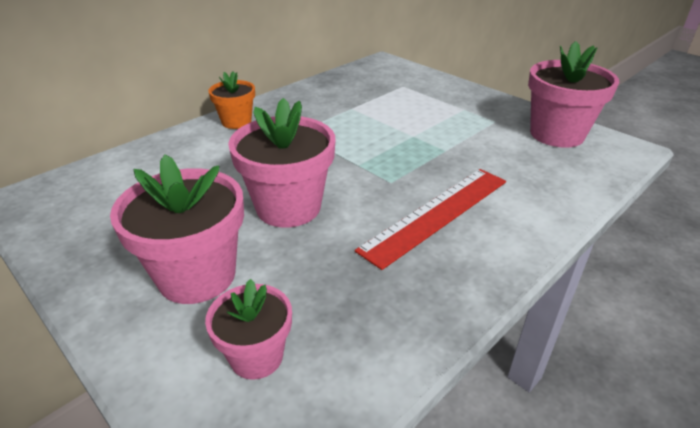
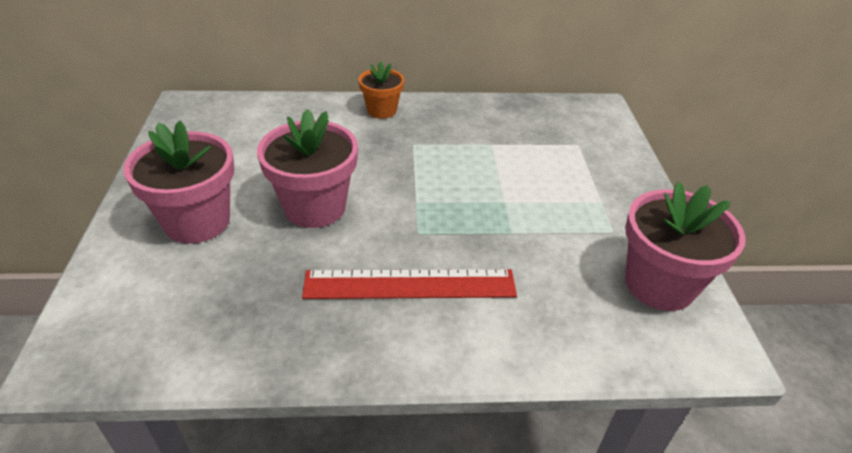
camera: 40 degrees right, 5 degrees up
(256, 356) = (155, 299): pink flower pot -> none

